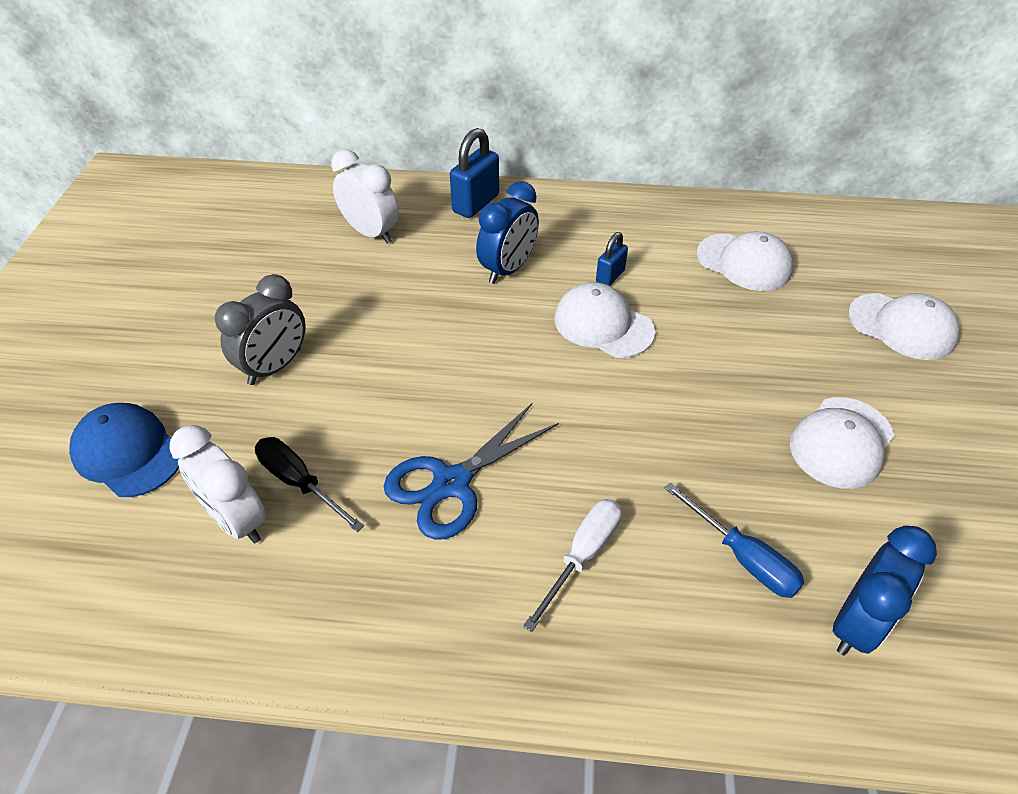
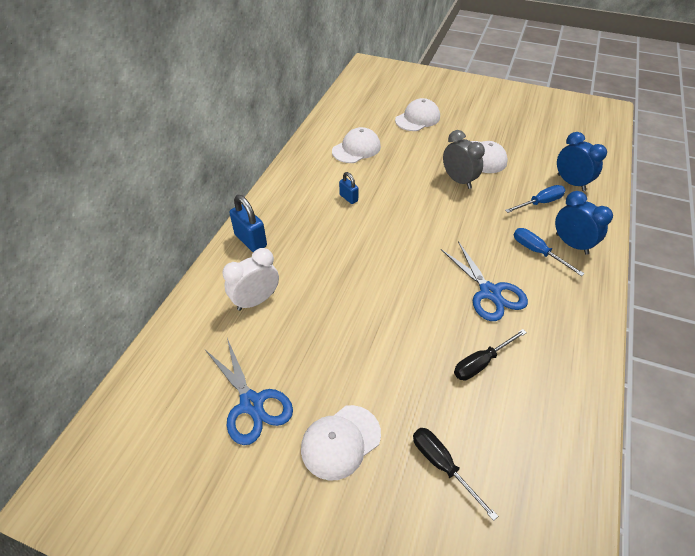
camera: 75 degrees left, 0 degrees up
(128, 452) = (442, 465): blue cap -> black screwdriver
(217, 266) = (252, 404): none -> blue scissors
(237, 520) = (506, 397): white clock -> none
(275, 367) = (379, 369): grey clock -> grey clock (458, 180)
(508, 269) = (325, 238): blue clock -> blue clock (571, 244)
(582, 555) = (537, 252): white screwdriver -> blue screwdriver
(603, 325) = (387, 210): white cap -> white cap (340, 441)

